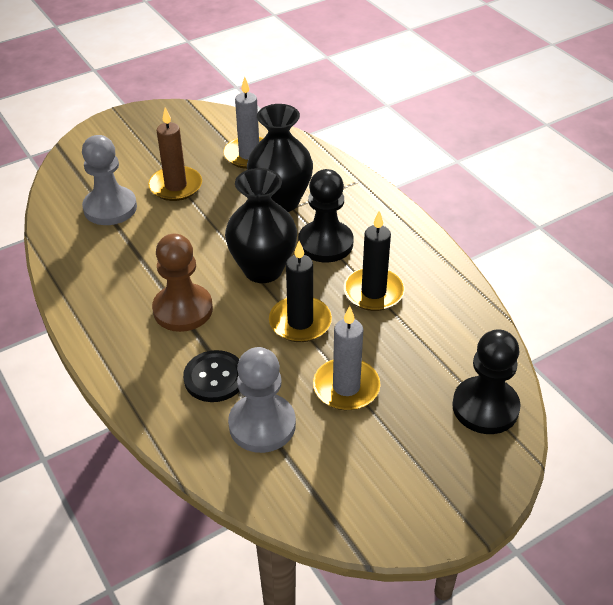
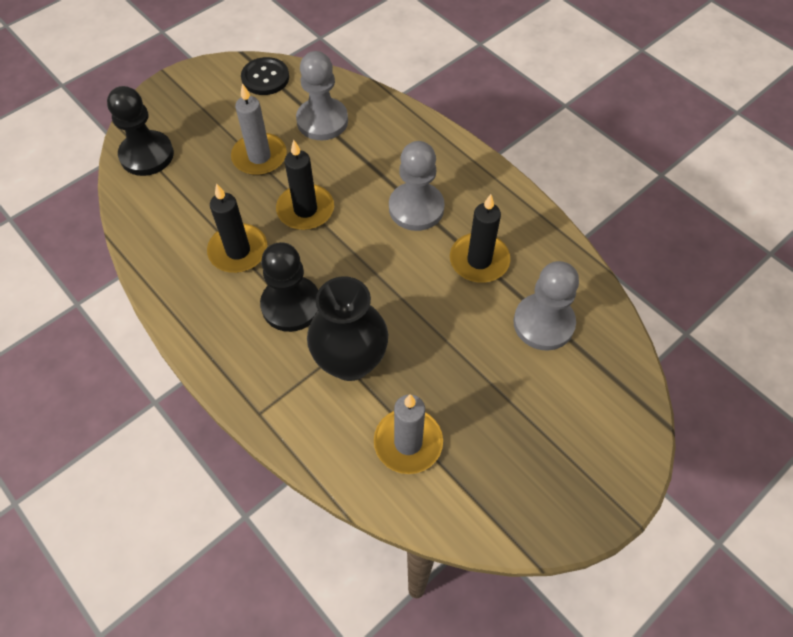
camera: 170 degrees right, 15 degrees up
(141, 257) = (479, 260): none -> black candle
(176, 186) = (483, 369): brown candle -> none
(183, 309) = (416, 208): brown pawn -> grey pawn
(214, 378) = (369, 151): black button -> black button (265, 78)
(263, 270) = (351, 262): black vase -> none

